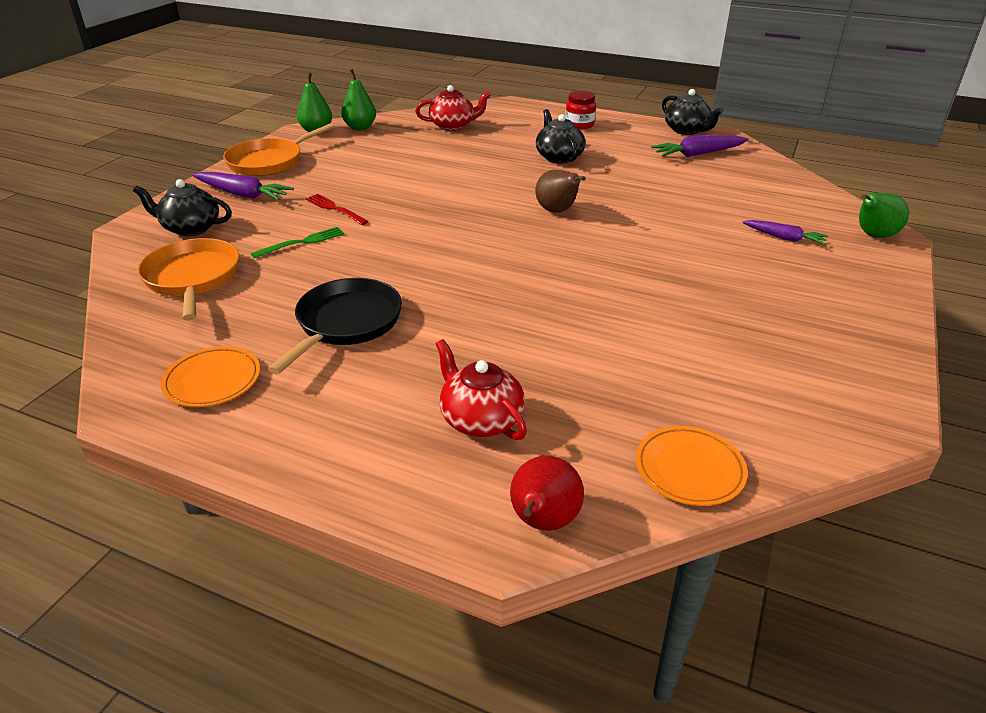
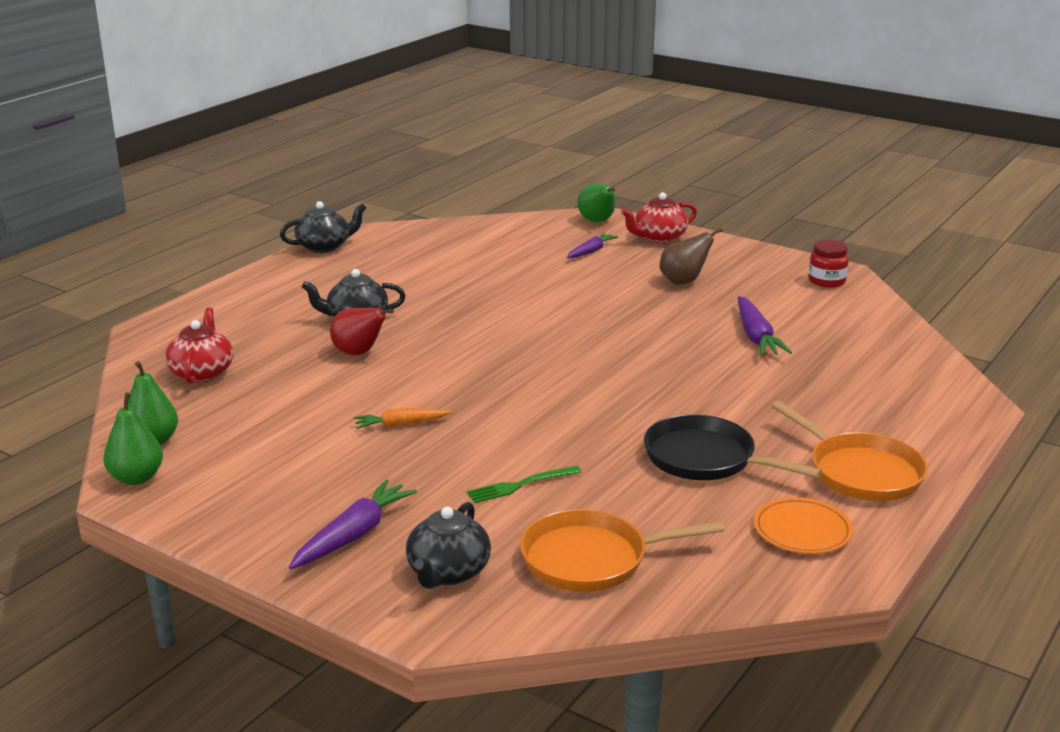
camera: 80 degrees left, 10 degrees down
(269, 161) = (240, 517): orange pan -> orange pan (860, 472)
(302, 242) = (520, 485): green fork -> green fork turned 90 degrees counterclockwise
(334, 209) = (434, 464): red fork -> none
(391, 191) = (400, 425): none -> orange carrot
(480, 419) = (851, 403): red teapot -> red teapot (659, 238)
(542, 522) = (958, 391): red pear -> red pear (359, 353)
(557, 211) = (498, 335): brown pear -> brown pear (683, 281)
(579, 125) = (263, 296): red jar -> red jar (826, 281)
(689, 469) = (899, 338): orange plate -> none
(698, 154) = (393, 252): purple carrot -> purple carrot (756, 336)

